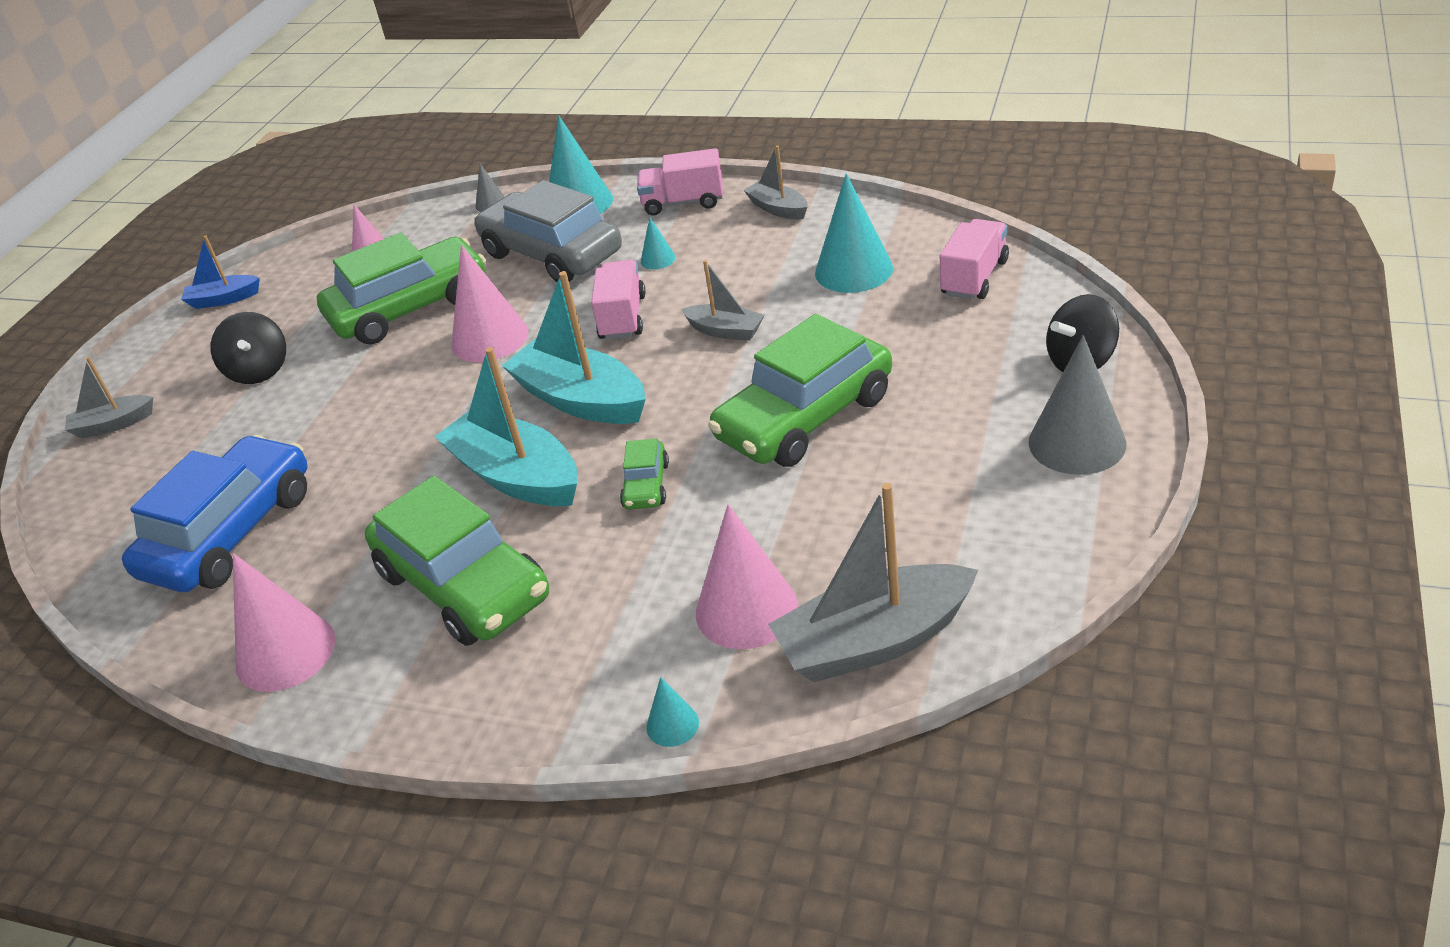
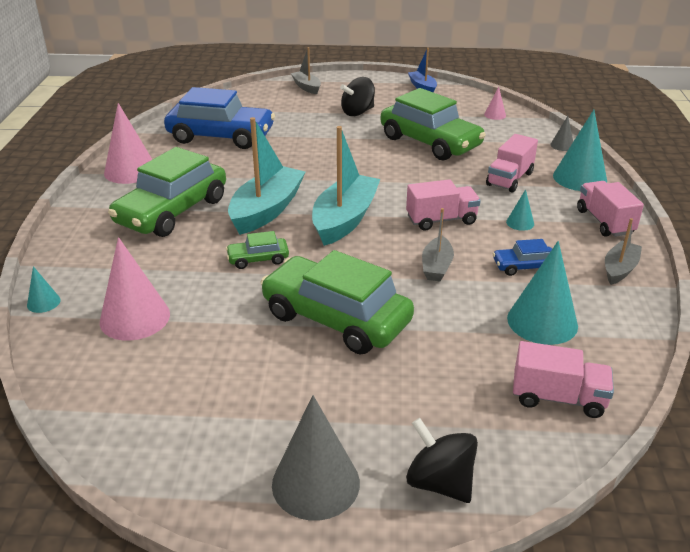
camera: 70 degrees right, 5 degrees down
(490, 338) = (405, 175): pink cone -> none
(552, 254) = (509, 179): grey car -> pink truck
(749, 269) = (524, 266): none -> blue car
(874, 641) = (94, 379): grey boat -> none

